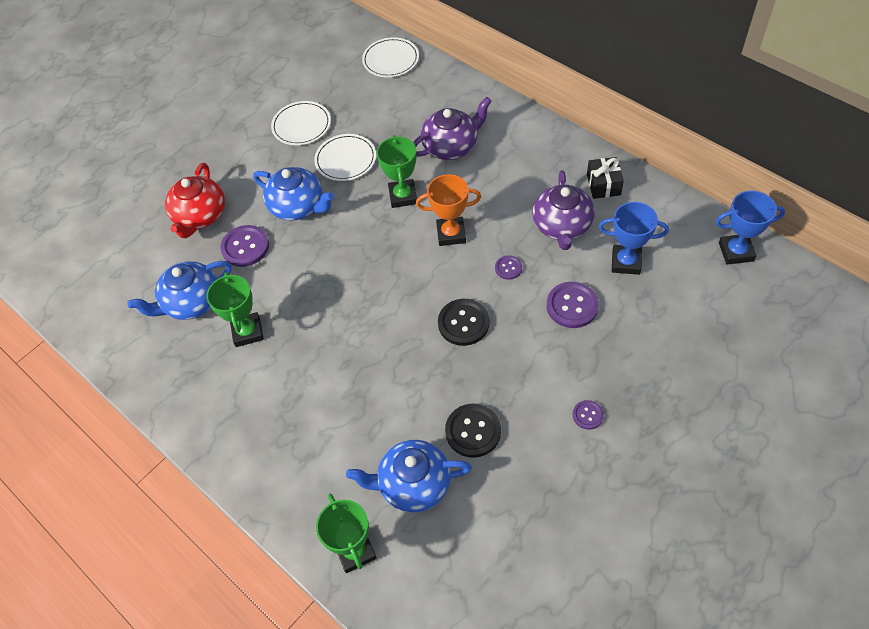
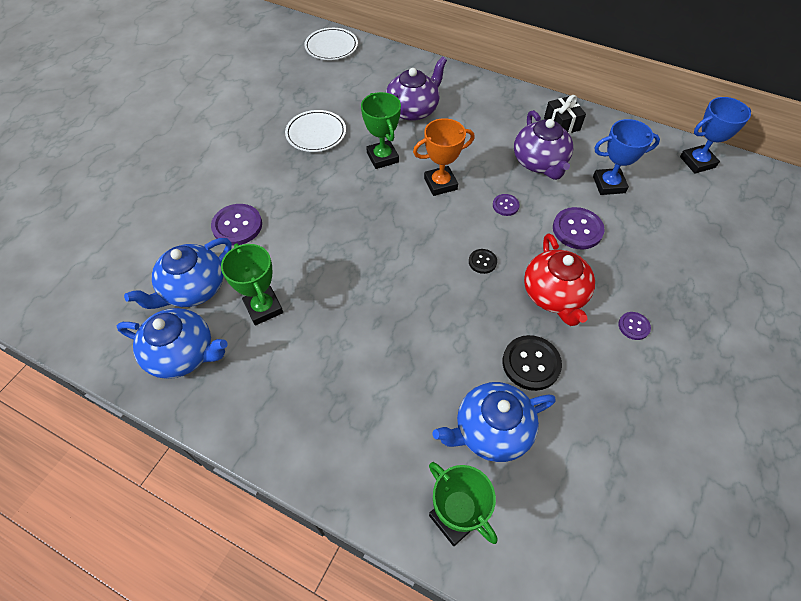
camera: 20 degrees left, 0 degrees up
(200, 216) = (180, 203): red teapot -> red teapot (554, 295)
(298, 206) = (281, 180): blue teapot -> blue teapot (183, 354)
(301, 125) = (263, 109): white plate -> none
(463, 323) = (482, 262): black button -> black button, size x0.55

